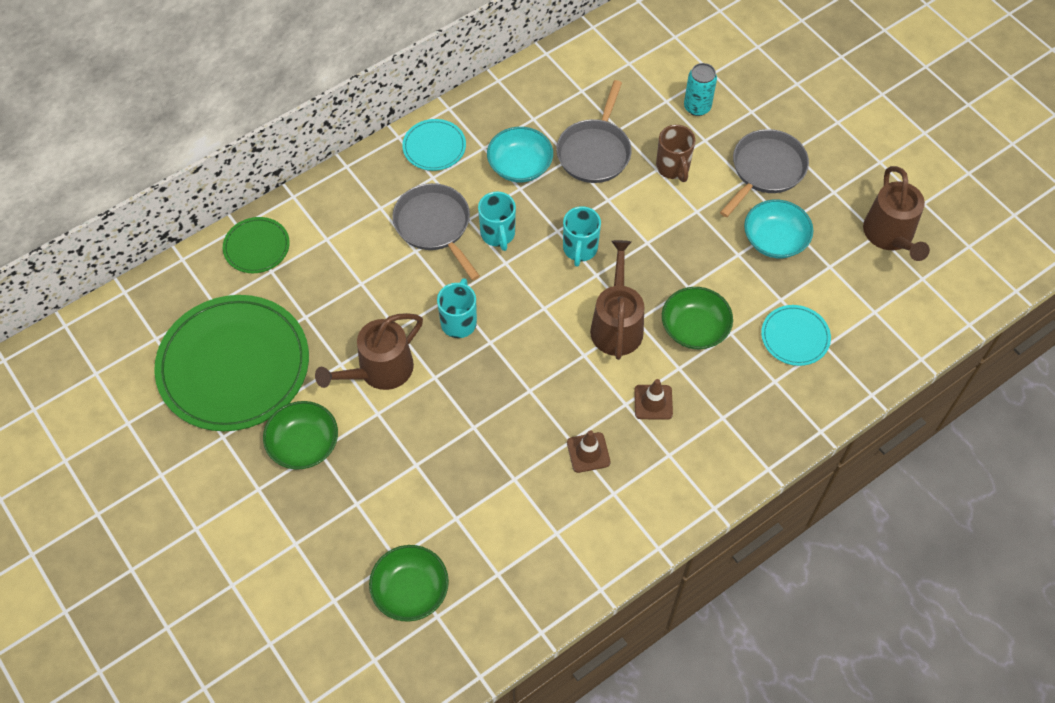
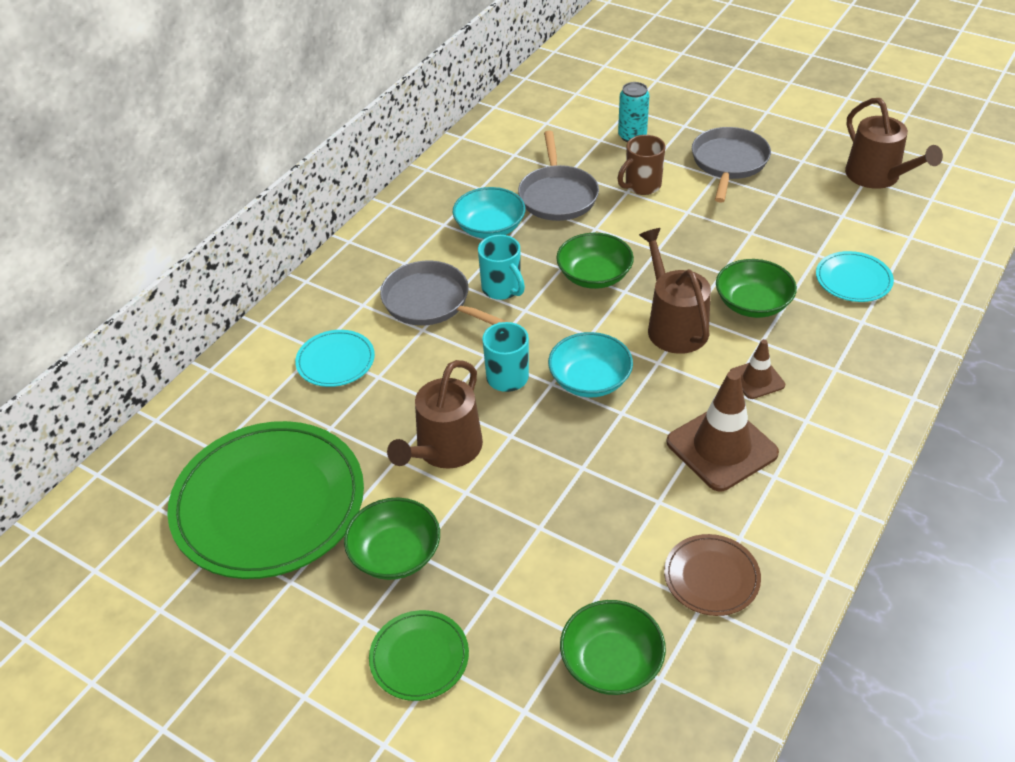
camera: 20 degrees left, 15 degrees down
(256, 247) = (240, 381): green plate -> green plate (419, 657)
(434, 147) = (392, 238): turquoise plate -> turquoise plate (335, 361)
(517, 556) = (711, 577): none -> brown plate
(580, 249) = (594, 275): turquoise mug -> green bowl
(588, 452) = (721, 448): brown traffic cone -> brown traffic cone, size x1.87
(673, 168) = (641, 186): brown mug -> brown mug turned 90 degrees clockwise
(775, 240) = (776, 211): turquoise bowl -> turquoise bowl (590, 380)

